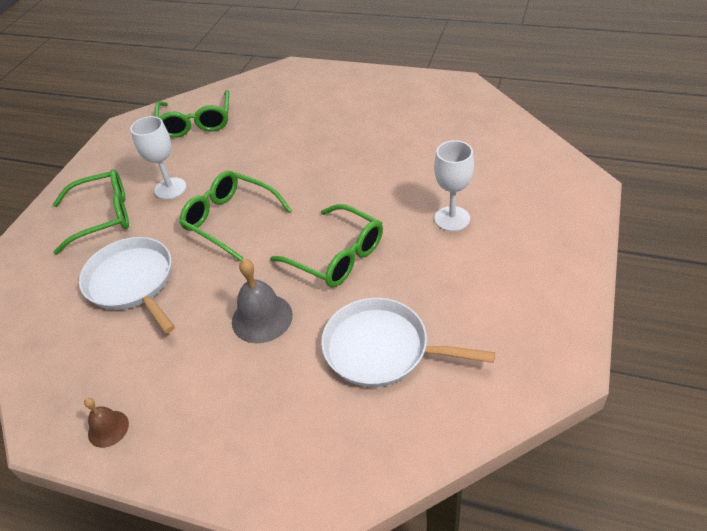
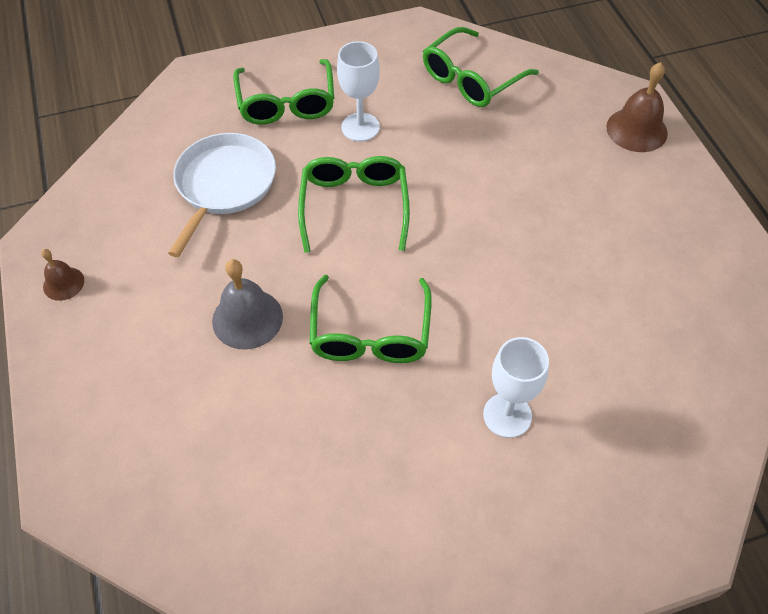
camera: 50 degrees right, 10 degrees up
(103, 216) = (286, 103): green glasses -> green glasses turned 45 degrees clockwise
(312, 78) = (636, 130): none -> brown bell
(382, 349) = (273, 450): white pan -> none

